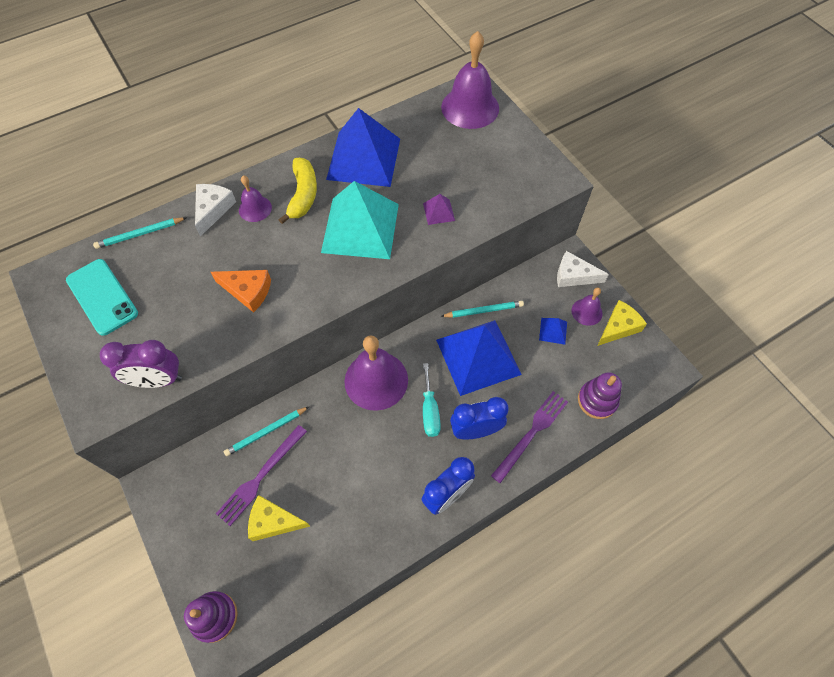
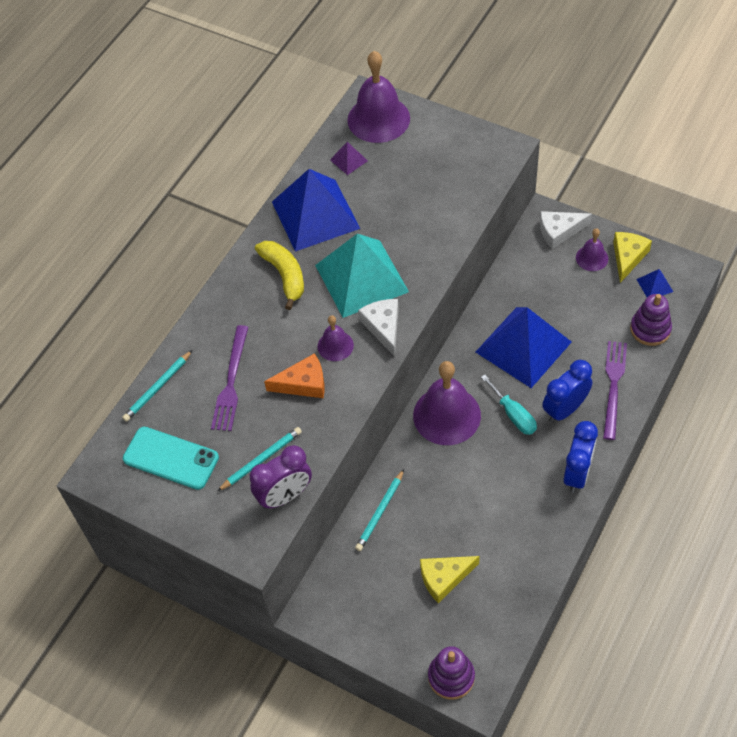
camera: 25 degrees left, 5 degrees down
(213, 209) = (209, 331): white cheese -> white cheese (383, 327)
(255, 208) = (249, 310): purple bell -> purple bell (335, 345)
(260, 477) = (404, 550): purple fork -> purple fork (231, 382)
(438, 212) = (421, 229): purple pyramid -> purple pyramid (348, 160)
(483, 311) = (500, 304): turquoise pencil -> turquoise pencil (261, 460)
(553, 331) = (573, 290): blue pyramid -> blue pyramid (654, 285)

